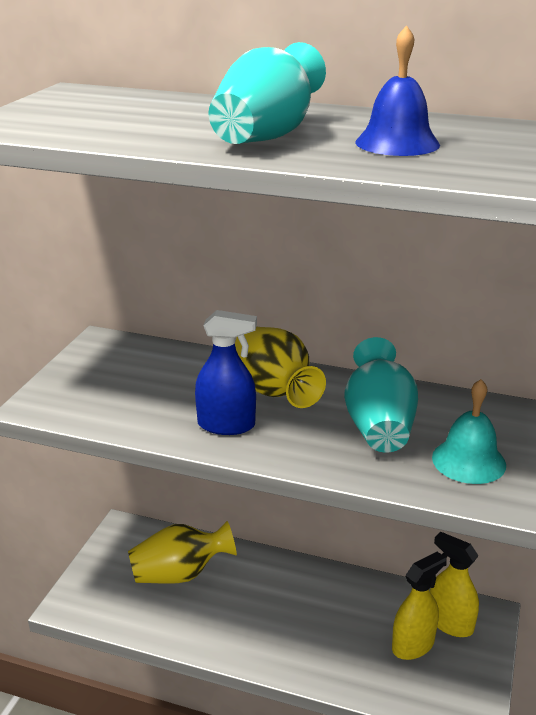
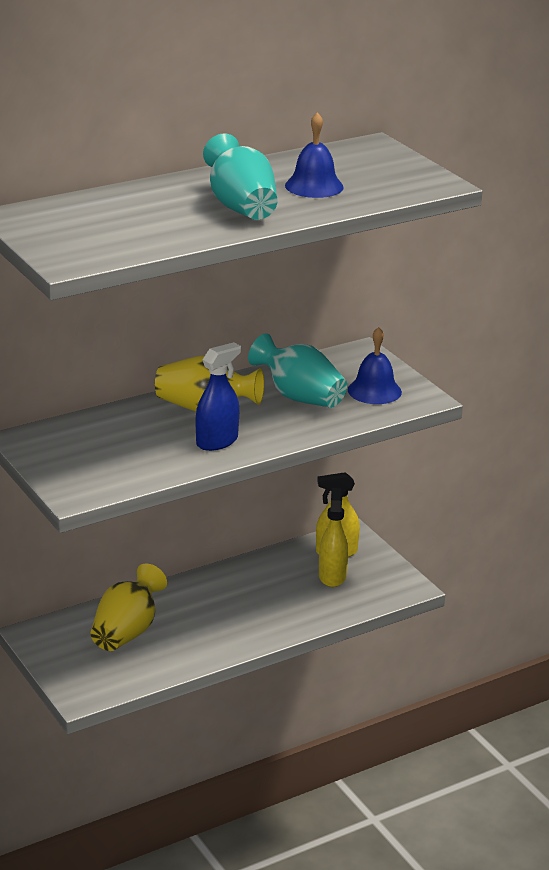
camera: 50 degrees left, 0 degrees up
(468, 461) = (374, 391): turquoise bell -> blue bell

